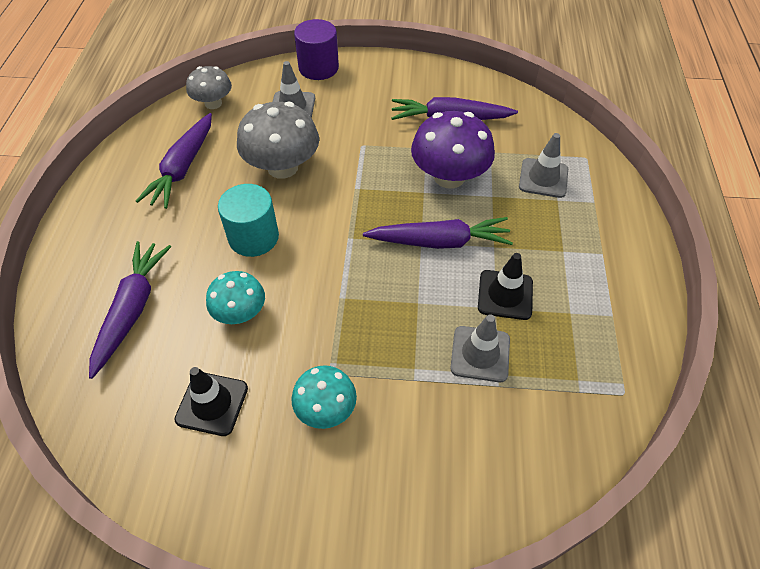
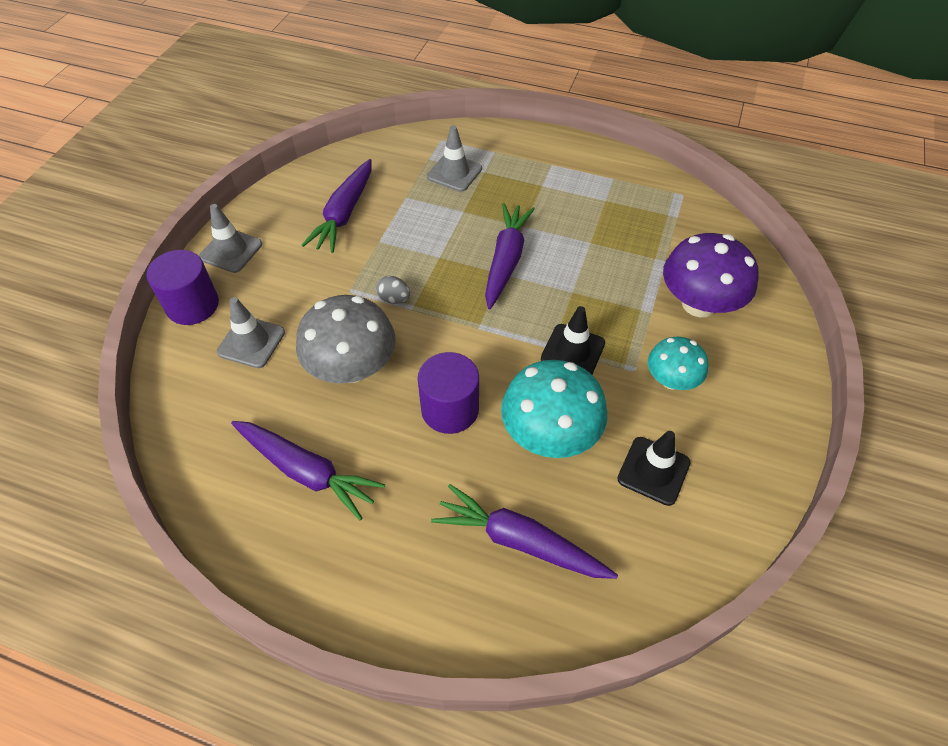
camera: 75 degrees left, 0 degrees up
(213, 103) = (197, 426): grey mushroom -> none
(240, 313) = (550, 434): turquoise mushroom -> turquoise mushroom, size x1.65
(253, 237) = (450, 409): turquoise cylinder -> purple cylinder
(362, 174) = (394, 299): none -> grey egg
(449, 177) = (426, 234): purple mushroom -> purple mushroom (699, 303)
(480, 354) = (633, 264): grey traffic cone -> grey traffic cone (231, 251)
(505, 295) = (578, 233): black traffic cone -> black traffic cone (573, 351)

